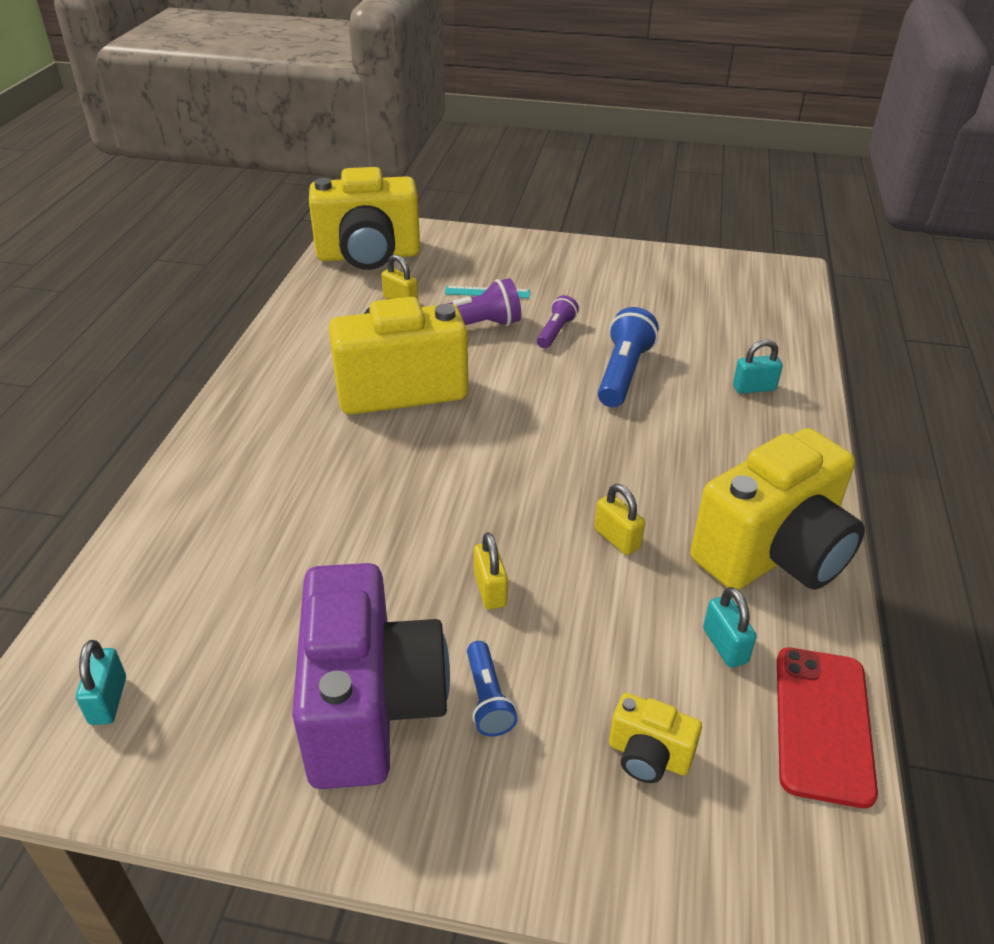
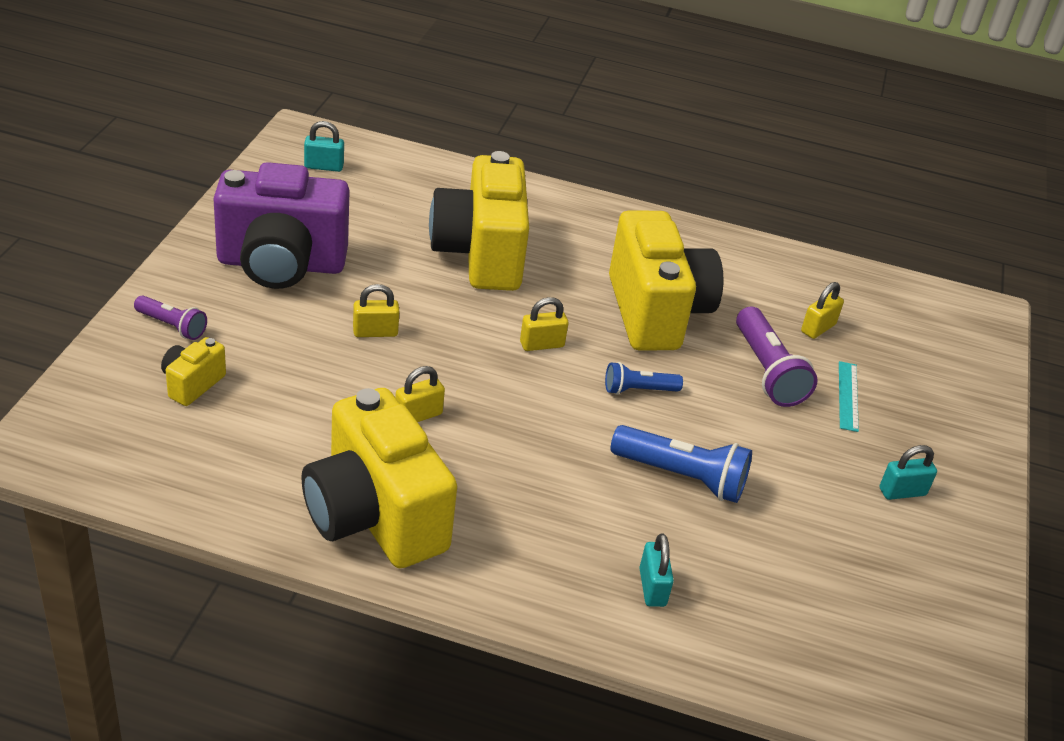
camera: 90 degrees right, 0 degrees up
(368, 256) = (914, 314): yellow camera -> yellow camera (480, 254)
(472, 458) = (542, 344): none -> yellow padlock
(488, 699) = (270, 316): blue flashlight -> blue flashlight (638, 390)
(556, 332) = (766, 438): purple flashlight -> purple flashlight (172, 326)
(725, 645) = (277, 452): turquoise padlock -> turquoise padlock (902, 492)
(823, 724) = (181, 487): red phone -> none

